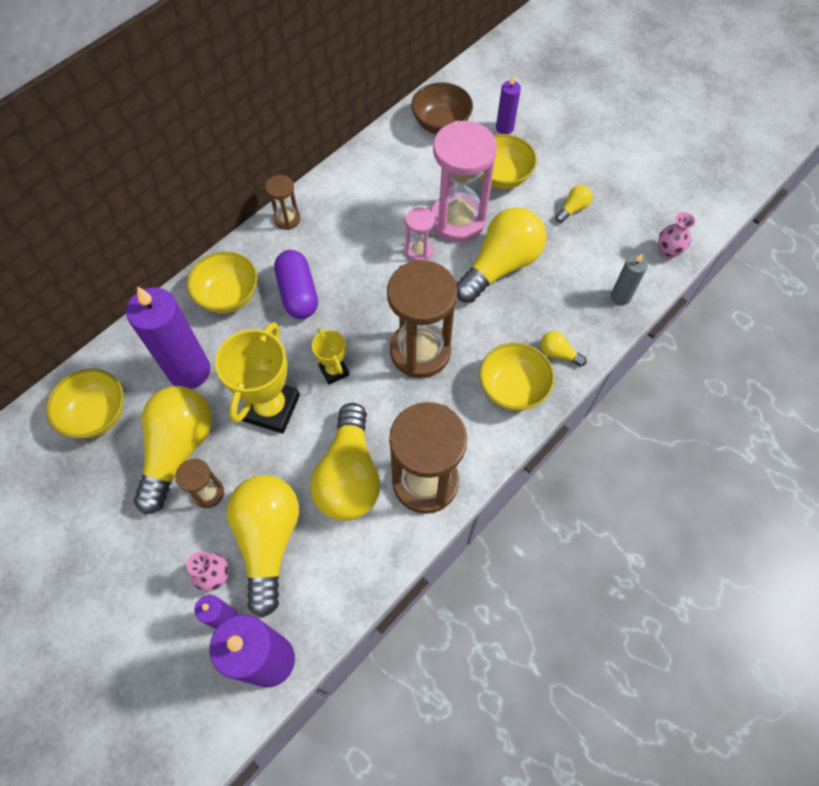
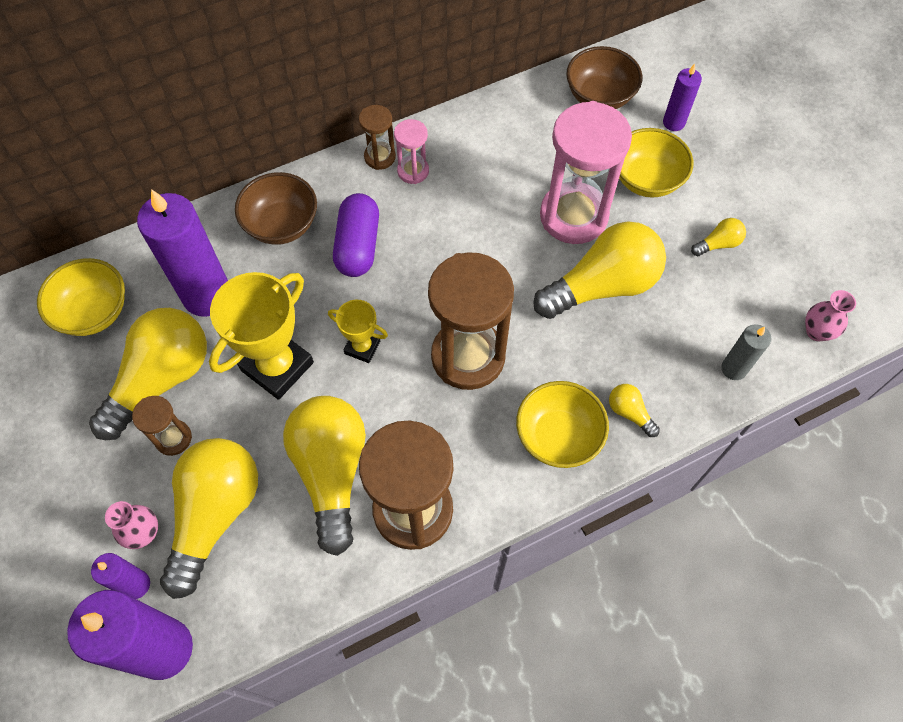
camera: 20 degrees right, 0 degrees up
(228, 296) = (281, 225): yellow bowl -> brown bowl
(334, 371) = (362, 347): yellow trophy -> yellow trophy turned 60 degrees counterclockwise
(349, 475) = (331, 472): yellow light bulb -> yellow light bulb turned 150 degrees clockwise
(419, 251) = (514, 238): pink hourglass -> pink hourglass (413, 171)

